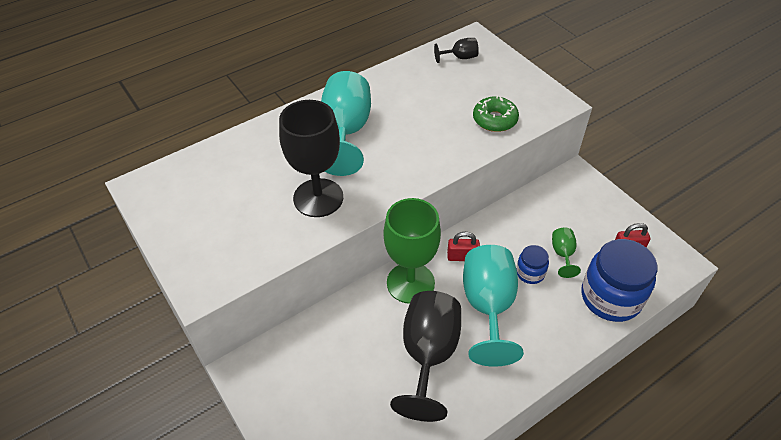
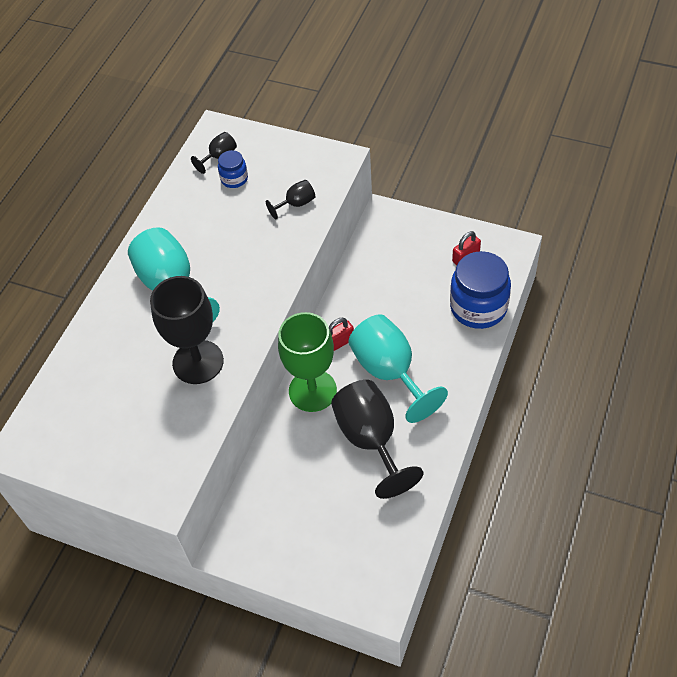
camera: 30 degrees left, 5 degrees up
(494, 120) = (296, 204): green donut -> black goblet
(530, 273) = (403, 324): blue jar -> blue jar (234, 179)
(562, 254) = (418, 292): green goblet -> none

